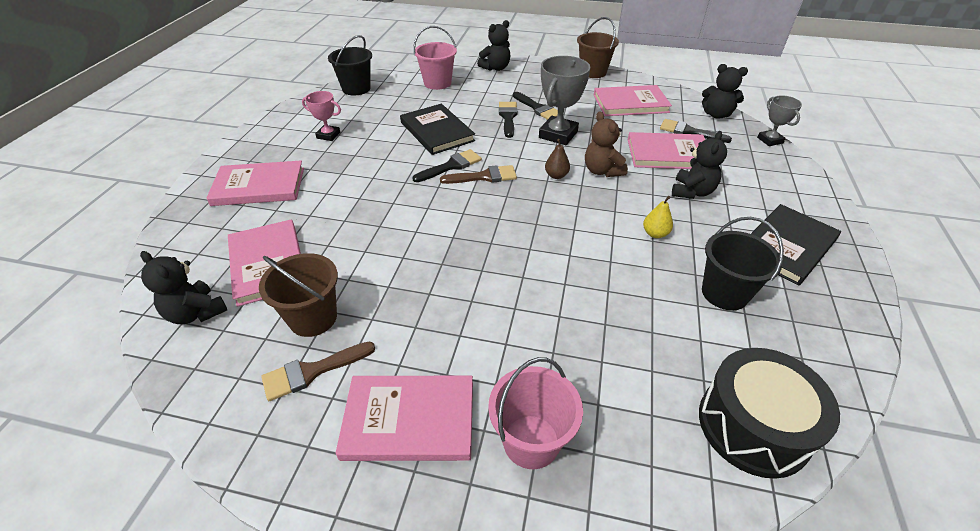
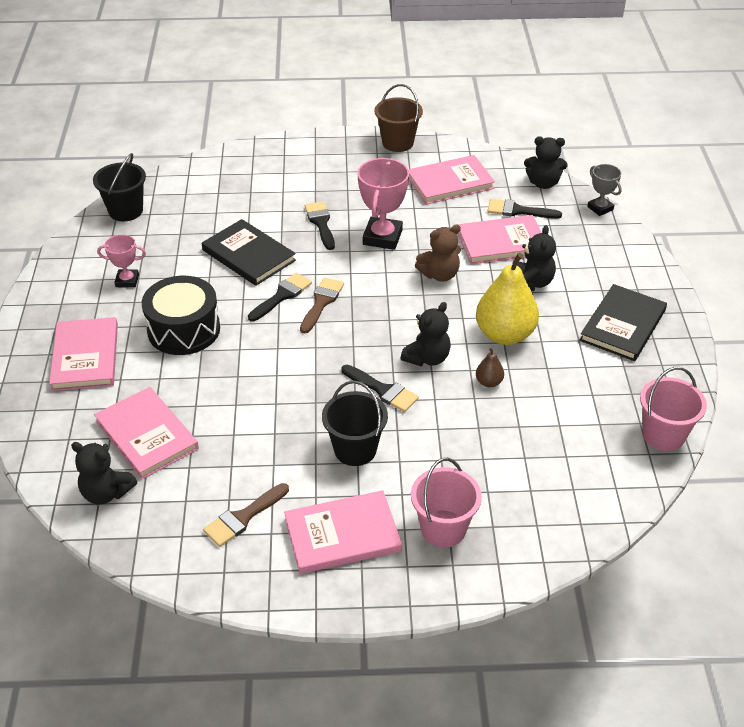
camera: 15 degrees left, 0 degrees up
(259, 186) = (86, 357): pink book -> pink book turned 75 degrees counterclockwise
(313, 318) = (219, 474): brown bucket -> none
(437, 83) = (221, 187): pink bucket -> pink bucket (663, 435)
(484, 177) = (321, 302): brown brush -> brown brush turned 45 degrees counterclockwise
(496, 68) = (282, 154): black teddy bear -> black teddy bear (427, 358)
(537, 108) = (350, 205): black brush -> black brush (382, 390)
(556, 175) = (395, 288): brown pear -> brown pear (489, 382)
(558, 135) = (382, 237): grey trophy -> pink trophy
(602, 171) = (439, 274): brown teddy bear -> brown teddy bear turned 75 degrees counterclockwise
(655, 234) = (504, 335): yellow pear -> yellow pear, size x2.27
(724, 293) = (574, 380): black bucket -> black bucket (355, 449)
(753, 426) = (606, 481): black drum -> black drum (184, 330)

